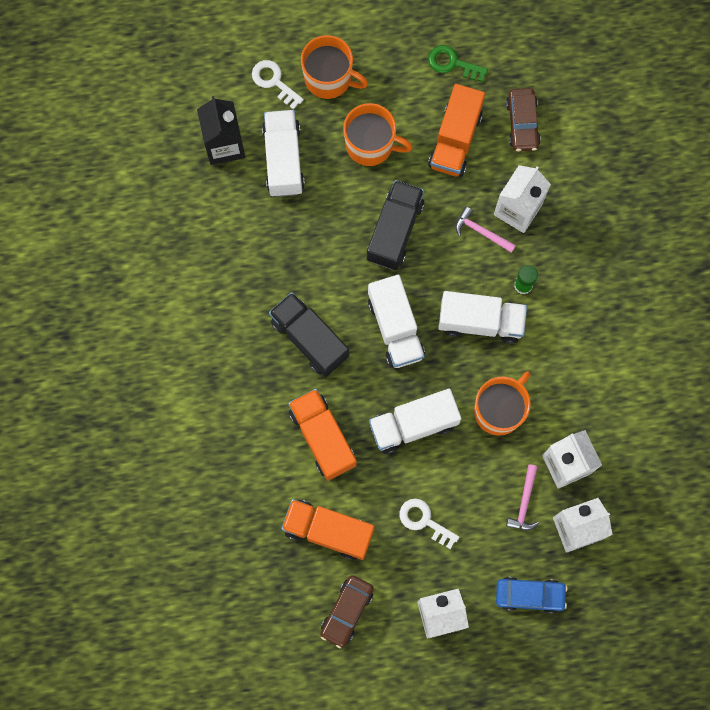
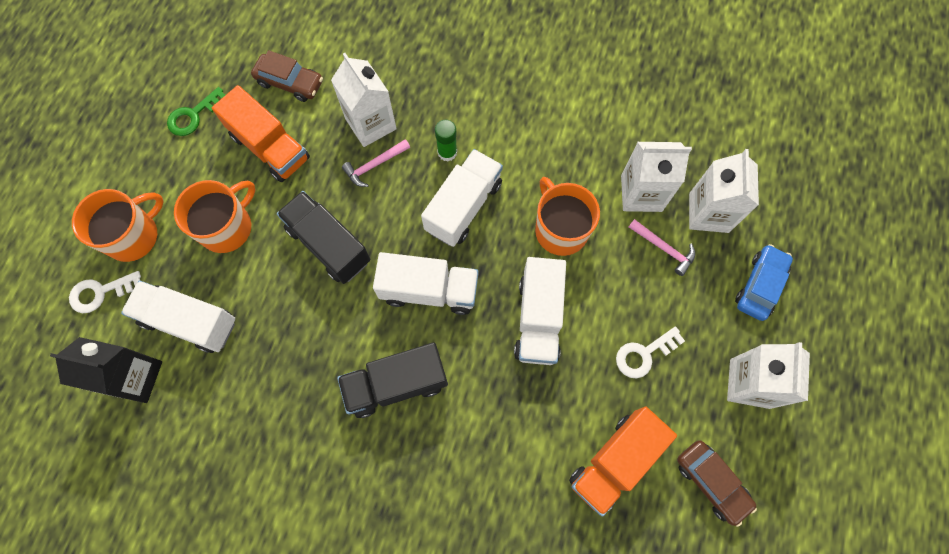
camera: 65 degrees left, 5 degrees down
(322, 437) = (510, 420): orange truck -> none

